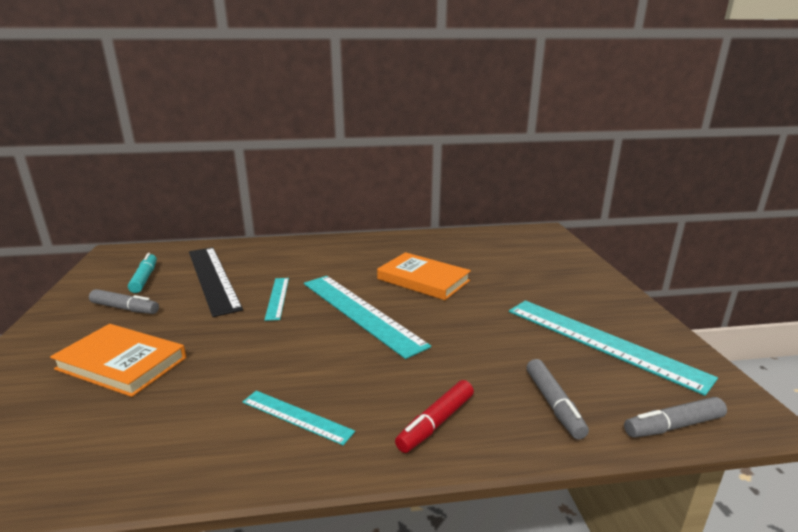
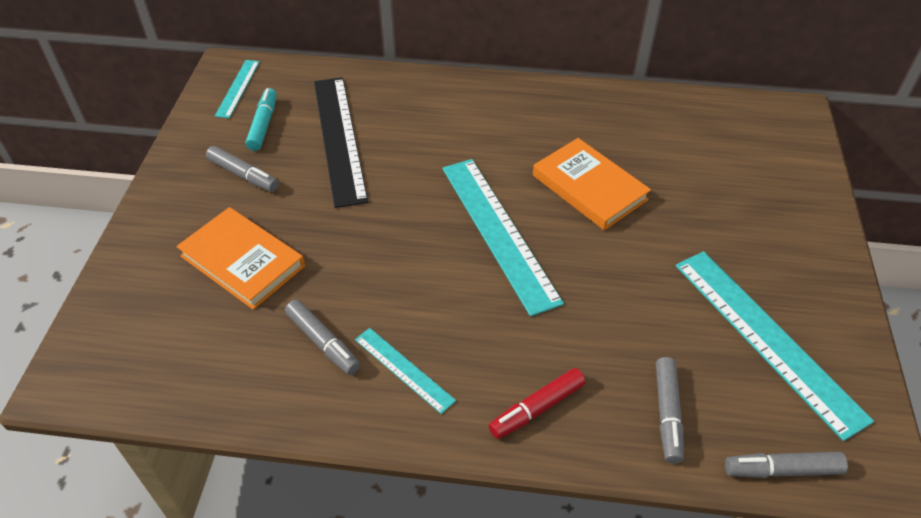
camera: 15 degrees right, 25 degrees up
(209, 410) = (323, 342): none -> grey marker
(277, 298) = (408, 188): turquoise ruler -> turquoise ruler (238, 88)

